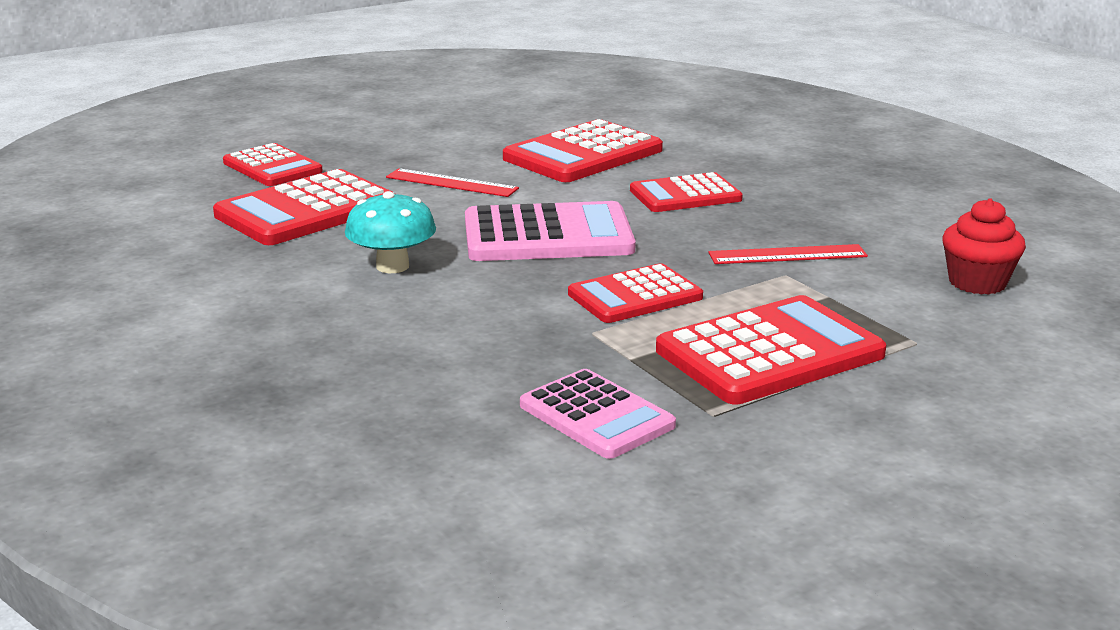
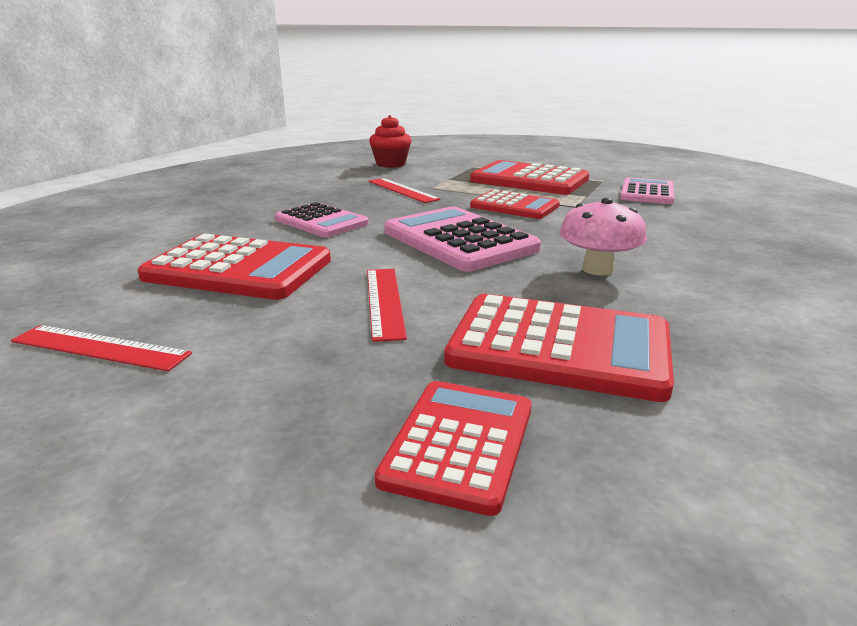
camera: 120 degrees left, 0 degrees up
(392, 266) = (597, 269): turquoise mushroom -> pink mushroom
(493, 118) = (100, 347): none -> red ruler
(685, 195) = (321, 222): red calculator -> pink calculator

